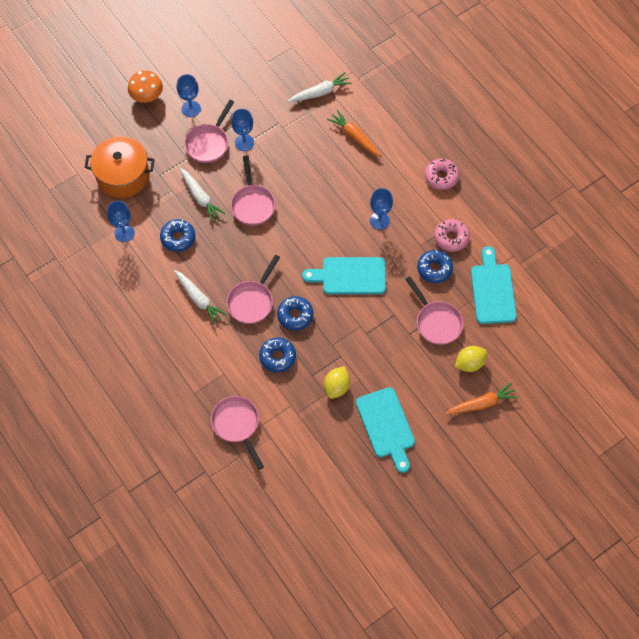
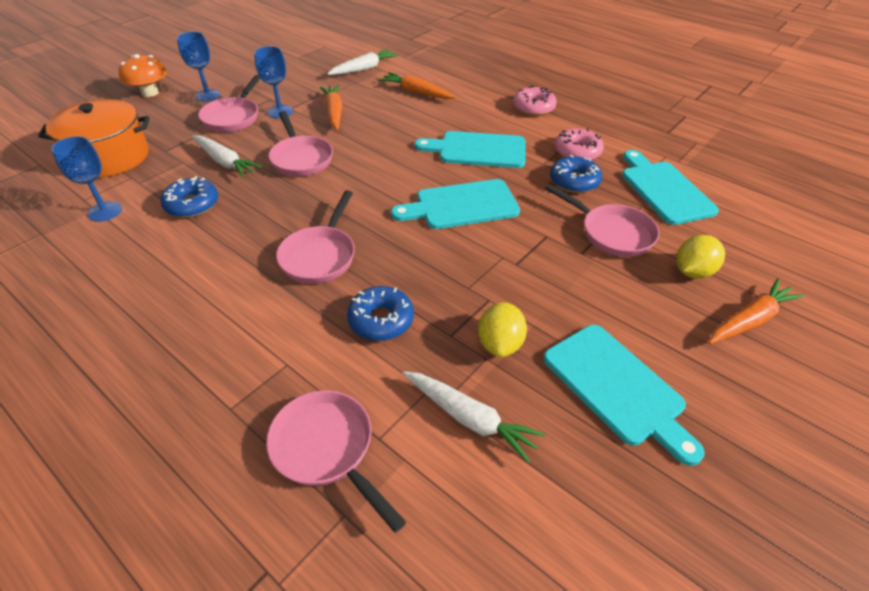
camera: 15 degrees left, 20 degrees down
(199, 299) = (229, 267): white carrot -> white carrot (469, 418)
(285, 152) = (334, 112): none -> orange carrot
(295, 315) = (395, 261): blue donut -> none
(379, 220) = (478, 150): blue goblet -> turquoise cutting board

